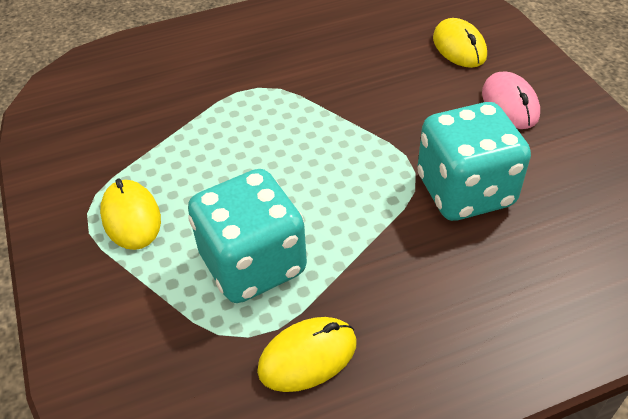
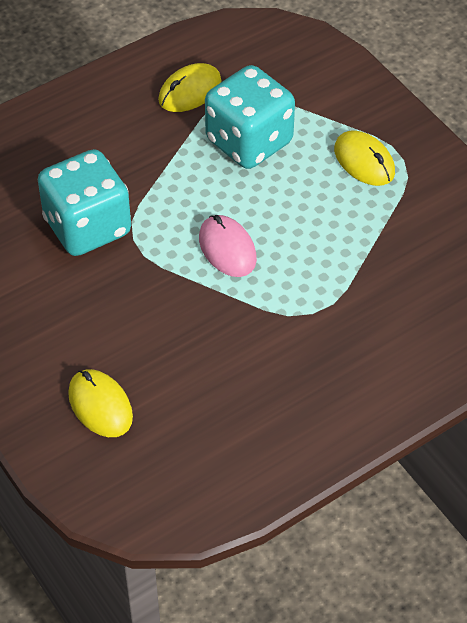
camera: 165 degrees right, 5 degrees up
(510, 104) = (44, 329): pink mouse -> pink mouse (227, 249)

